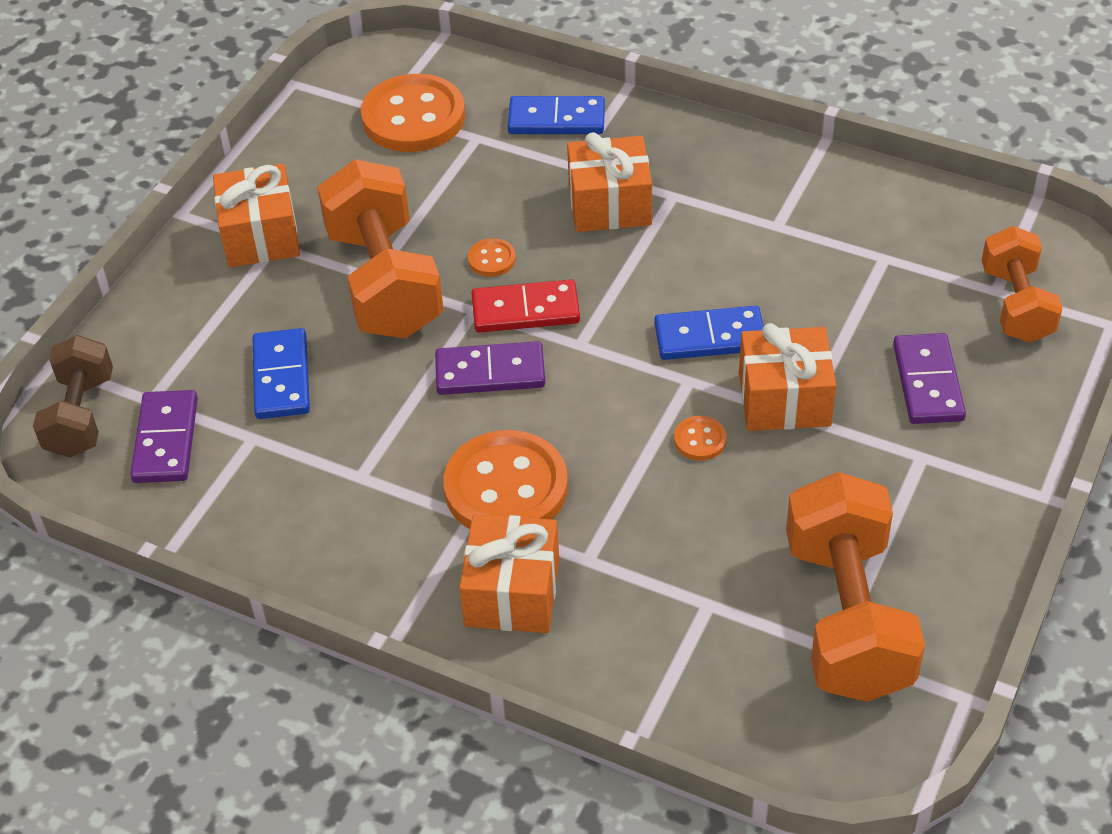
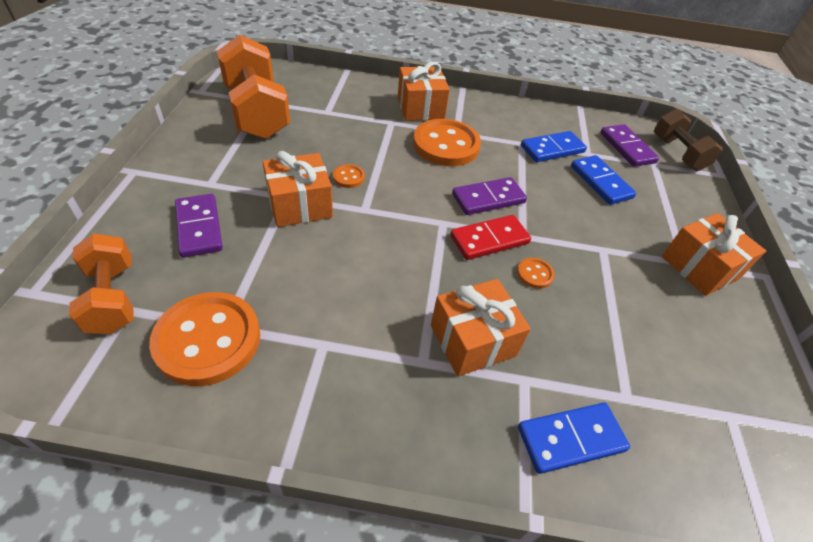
camera: 155 degrees right, 0 degrees up
(384, 282) = (592, 246): orange dumbbell -> none
(413, 117) = (698, 411): orange button -> orange button (208, 340)
(710, 337) = (357, 238): blue domino -> blue domino (552, 149)

